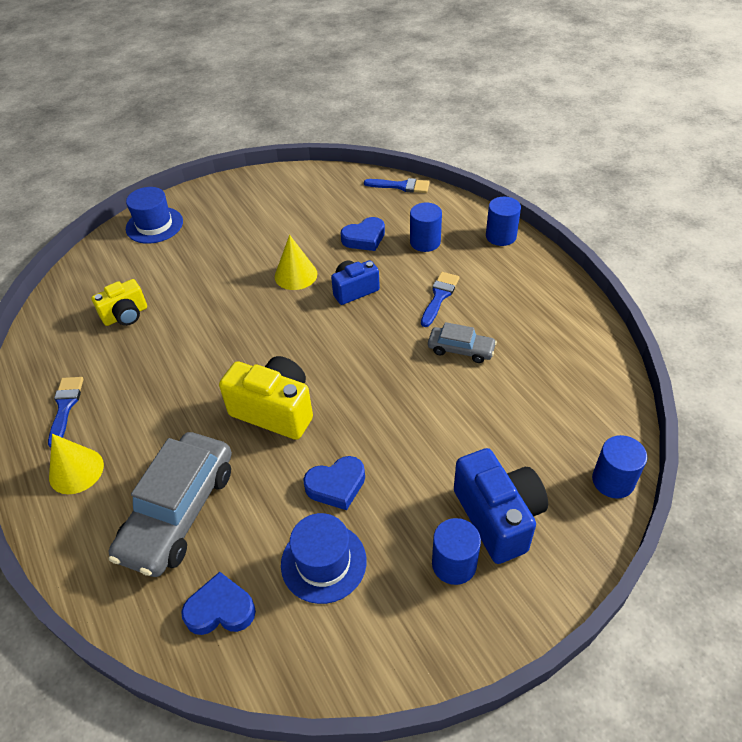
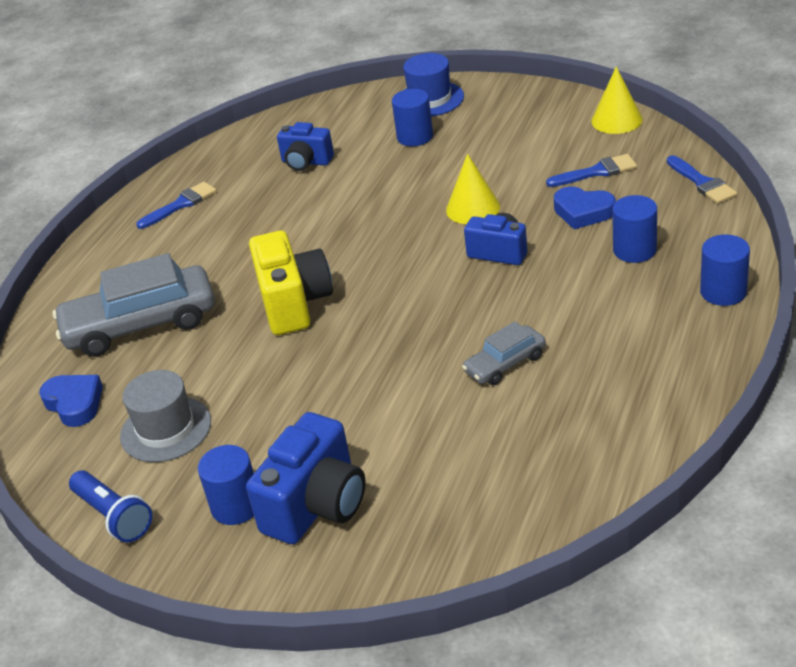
camera: 55 degrees right, 10 degrees down
(76, 470) = (129, 252): yellow cone -> yellow cone (616, 120)
(126, 315) = (306, 162): yellow camera -> blue camera
(323, 562) = (166, 429): blue hat -> grey hat
(336, 485) = (250, 388): blue heart -> none
(388, 652) = (114, 516): none -> blue flashlight
(439, 296) = (564, 307): blue brush -> blue brush (596, 172)
(461, 350) = (505, 364): grey car -> grey car turned 75 degrees clockwise
(613, 481) = (447, 563): blue cylinder -> blue cylinder (415, 137)

